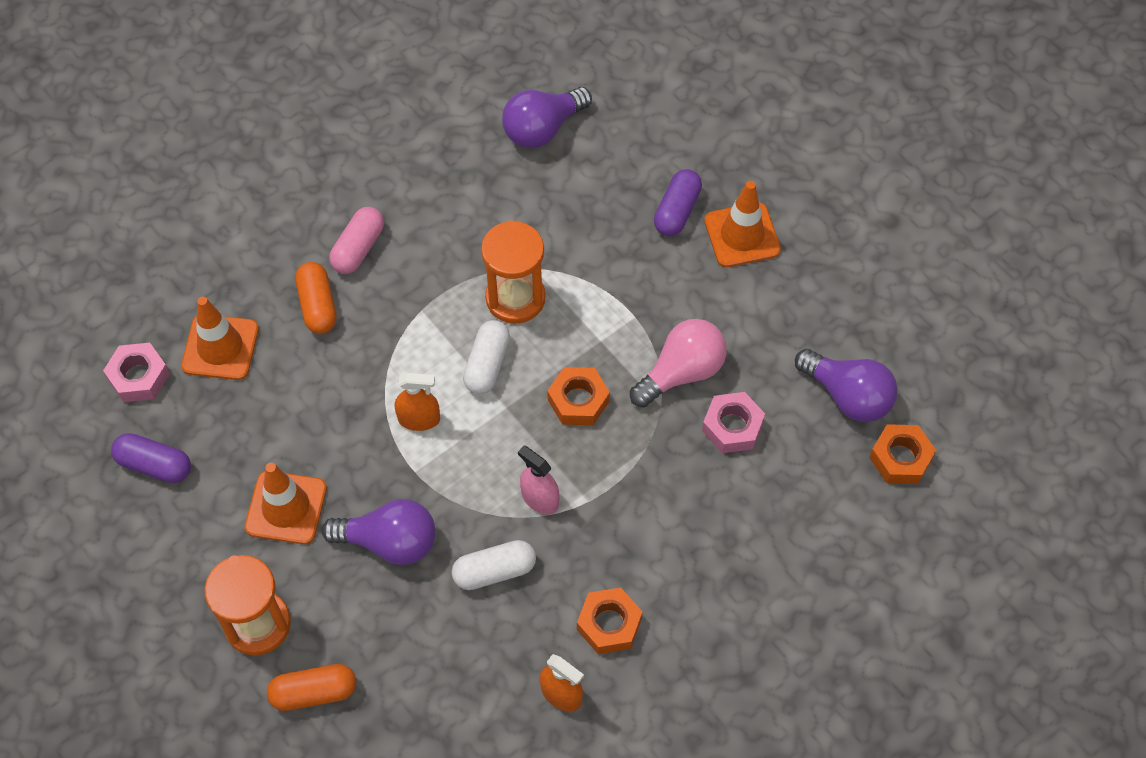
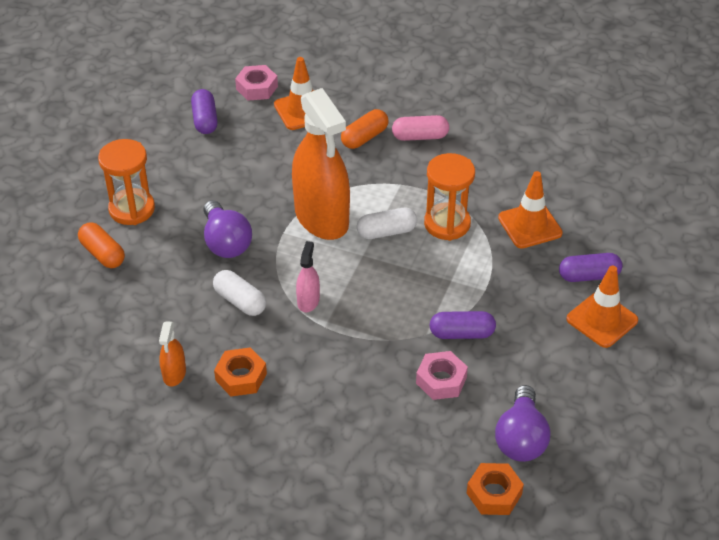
camera: 60 degrees right, 15 degrees down
(286, 508) = (216, 186): orange traffic cone -> orange traffic cone (530, 225)
(419, 419) = (321, 217): orange spray bottle -> orange spray bottle, size x2.34
(542, 129) = (588, 180): purple light bulb -> none
(578, 400) = (396, 288): orange nut -> none
(681, 372) = (462, 333): pink light bulb -> purple capsule

